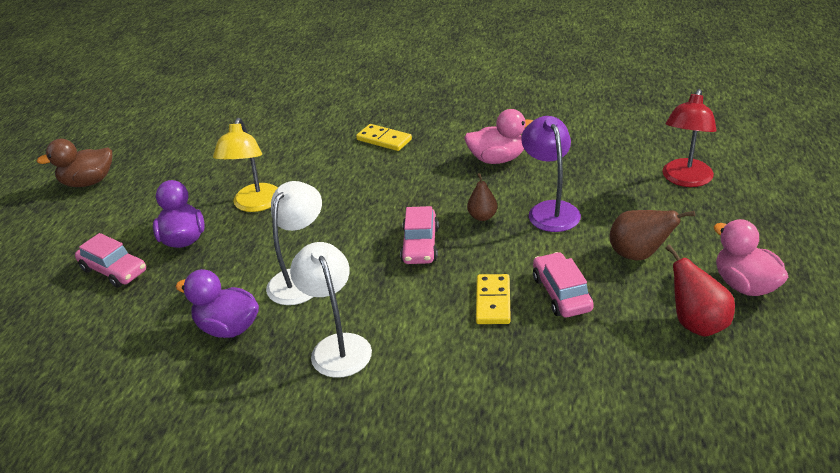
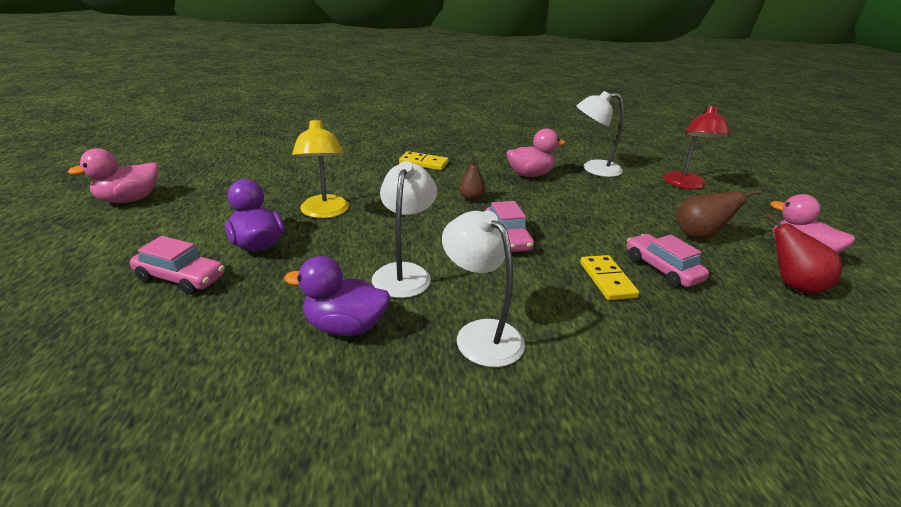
camera: 20 degrees left, 5 degrees down
(88, 182) = (129, 200): brown duck -> pink duck
(482, 217) = (547, 214): brown pear -> brown pear (471, 198)
(550, 210) = (600, 207): purple lamp -> none
(582, 152) = (593, 169): none -> white lamp

